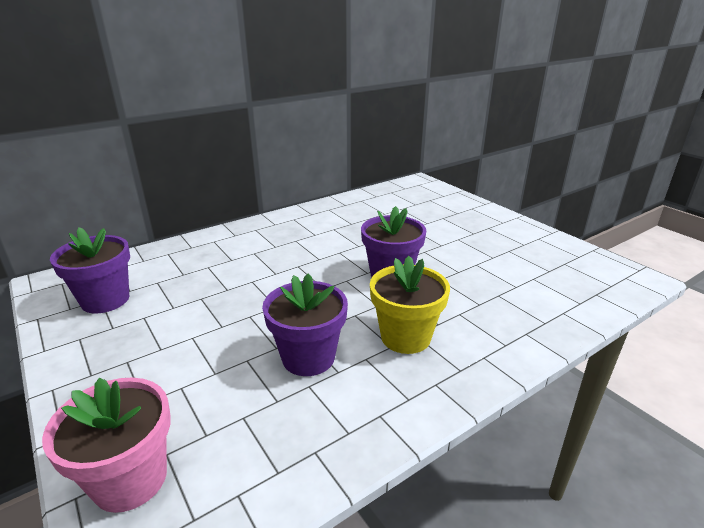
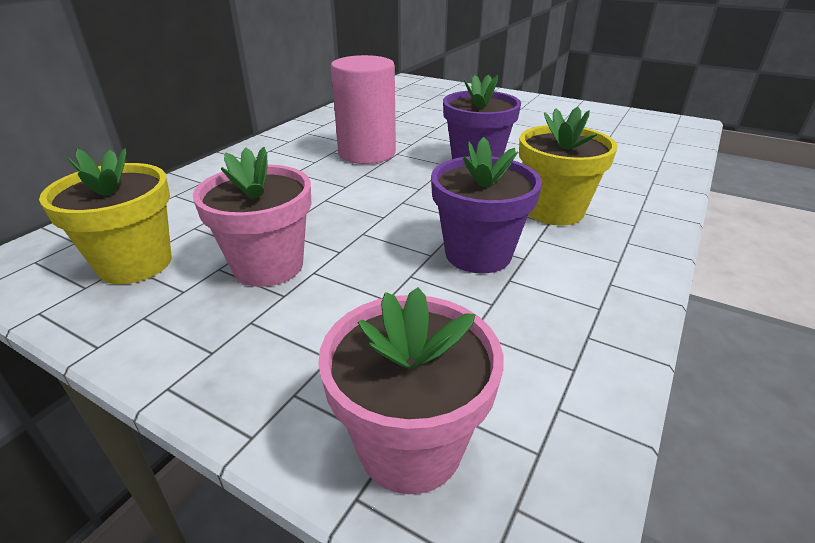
camera: 25 degrees left, 5 degrees up
(105, 300) = (135, 264): purple flower pot -> yellow flower pot
(171, 324) = (268, 266): none -> pink flower pot
(317, 247) = (367, 153): none -> pink cylinder

